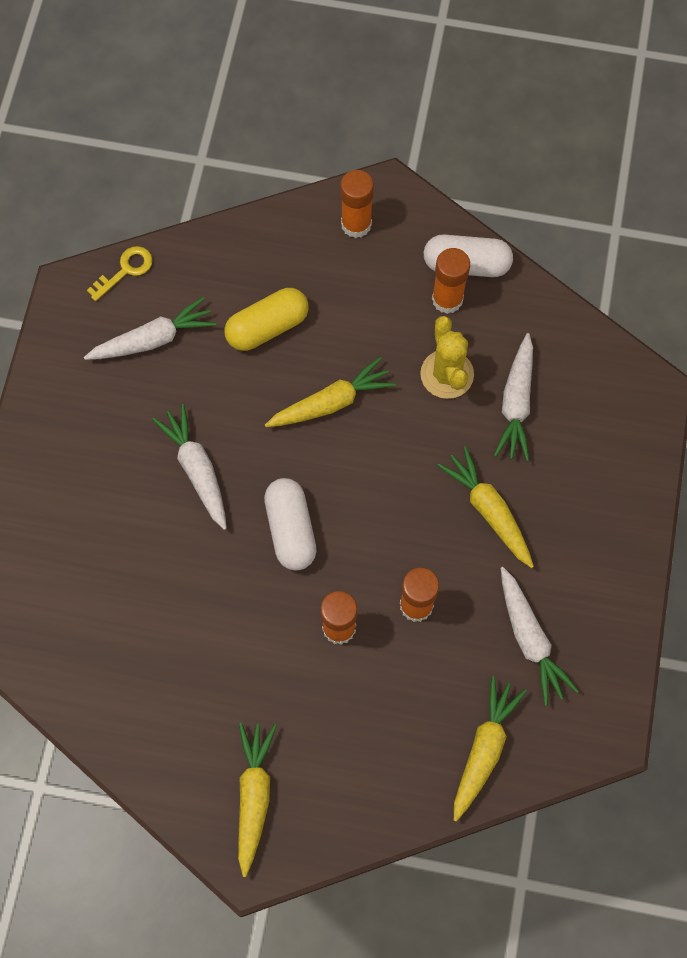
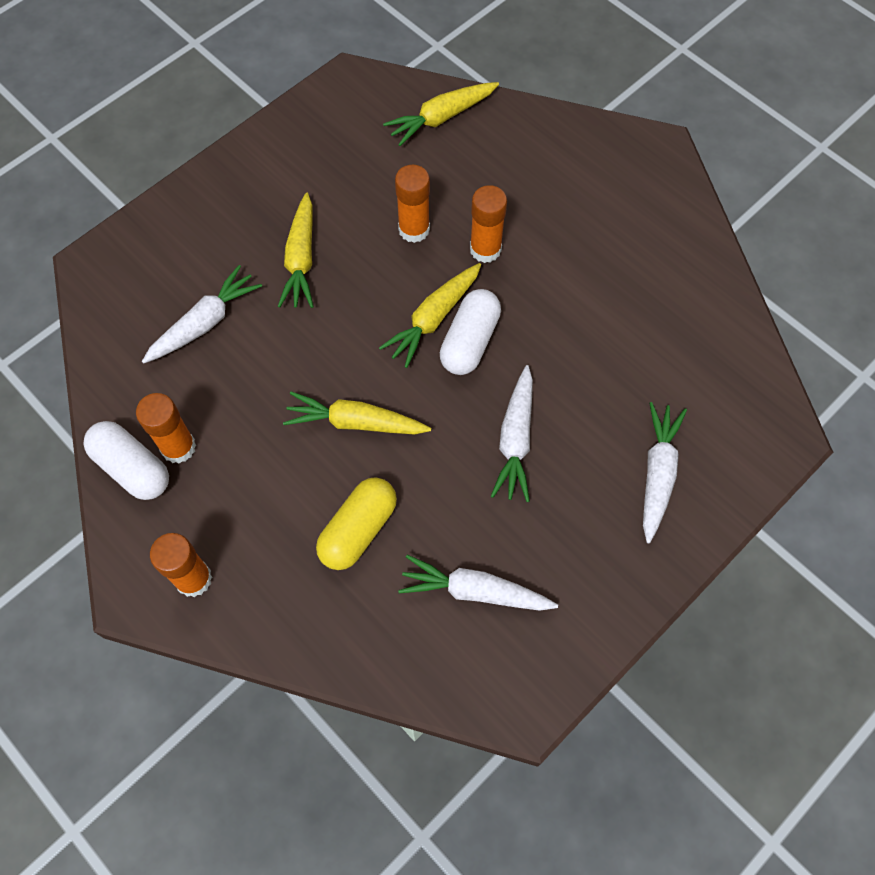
camera: 145 degrees left, 5 degrees down
(125, 270) = (454, 688): yellow key -> none
(254, 796) = (630, 183): yellow carrot -> yellow carrot (433, 318)
(267, 327) = (358, 530): yellow capsule -> yellow capsule turned 60 degrees counterclockwise
(447, 374) = (238, 382): yellow cactus -> none
(530, 639) = (349, 160): white carrot -> white carrot (657, 474)

